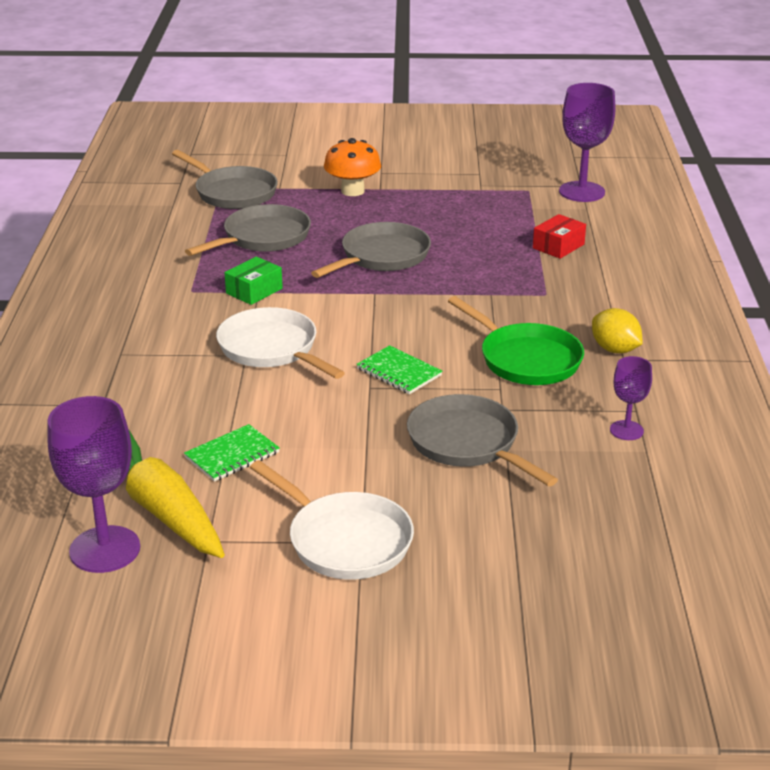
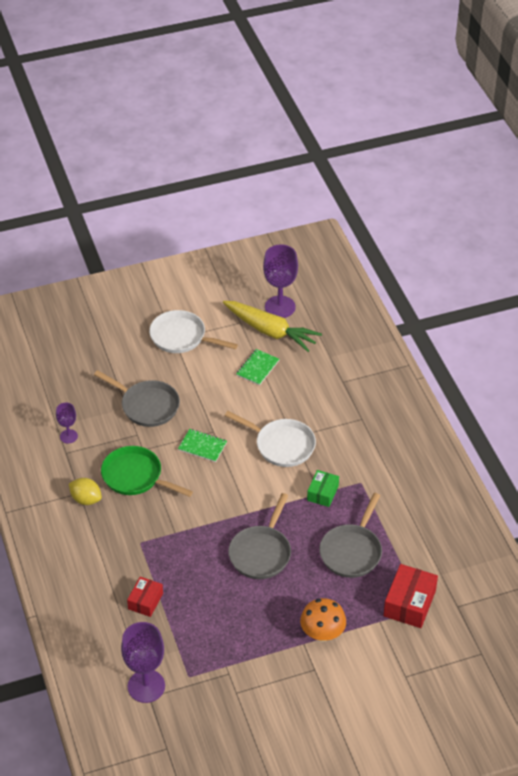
camera: 160 degrees right, 15 degrees up
(232, 192) = (409, 603): grey pan -> red box

